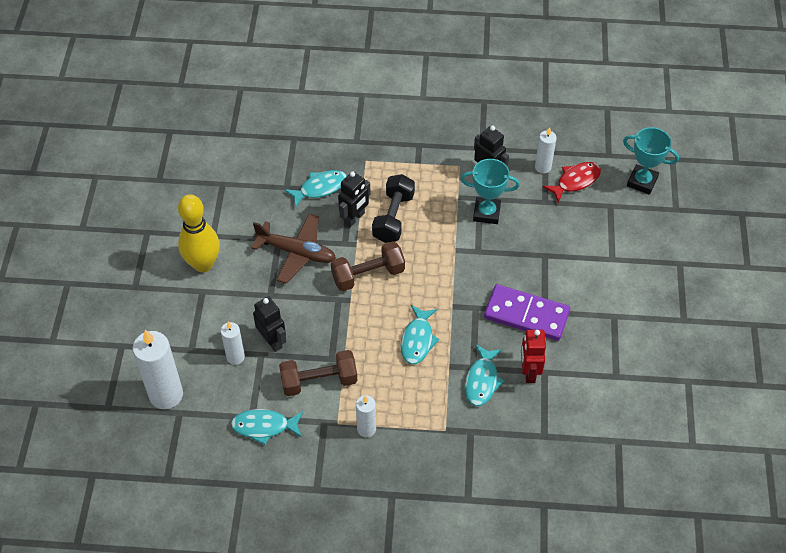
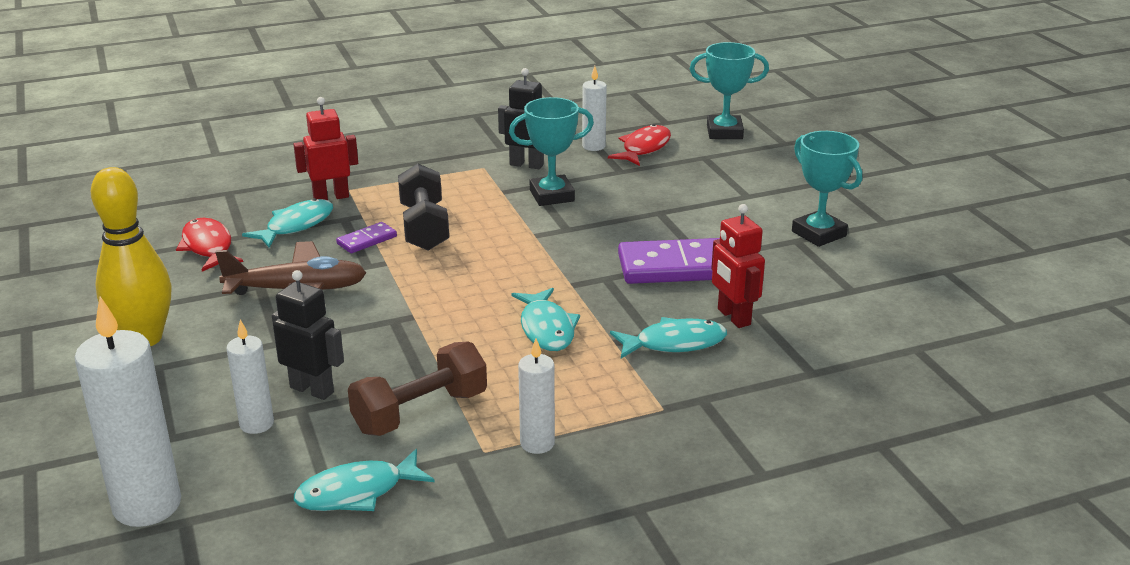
camera: 25 degrees left, 25 degrees down
(263, 191) = (208, 247): none -> red fish
(352, 165) = (331, 197): none -> red robot
(354, 218) = (367, 240): black robot -> purple domino
(368, 275) = (424, 286): brown dumbbell -> none
(482, 381) = (674, 343): turquoise fish -> turquoise fish turned 90 degrees counterclockwise
(632, 315) = (818, 234): none -> turquoise trophy

